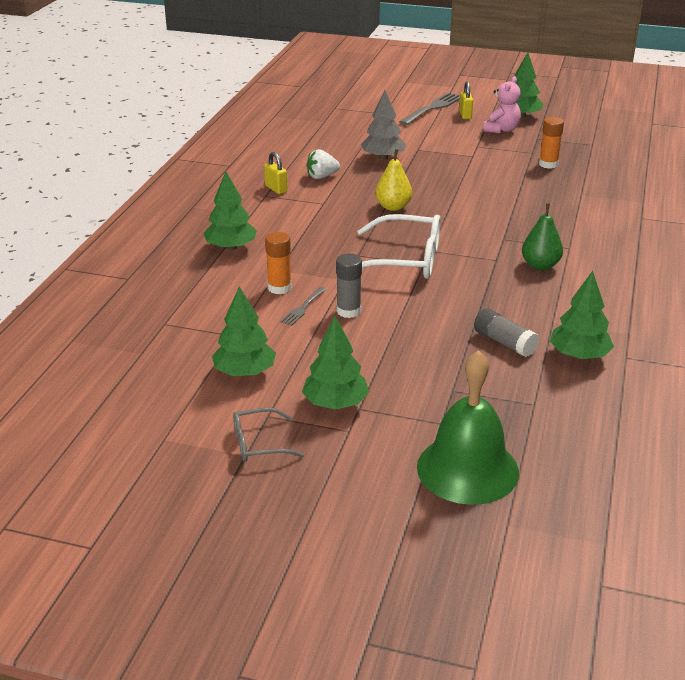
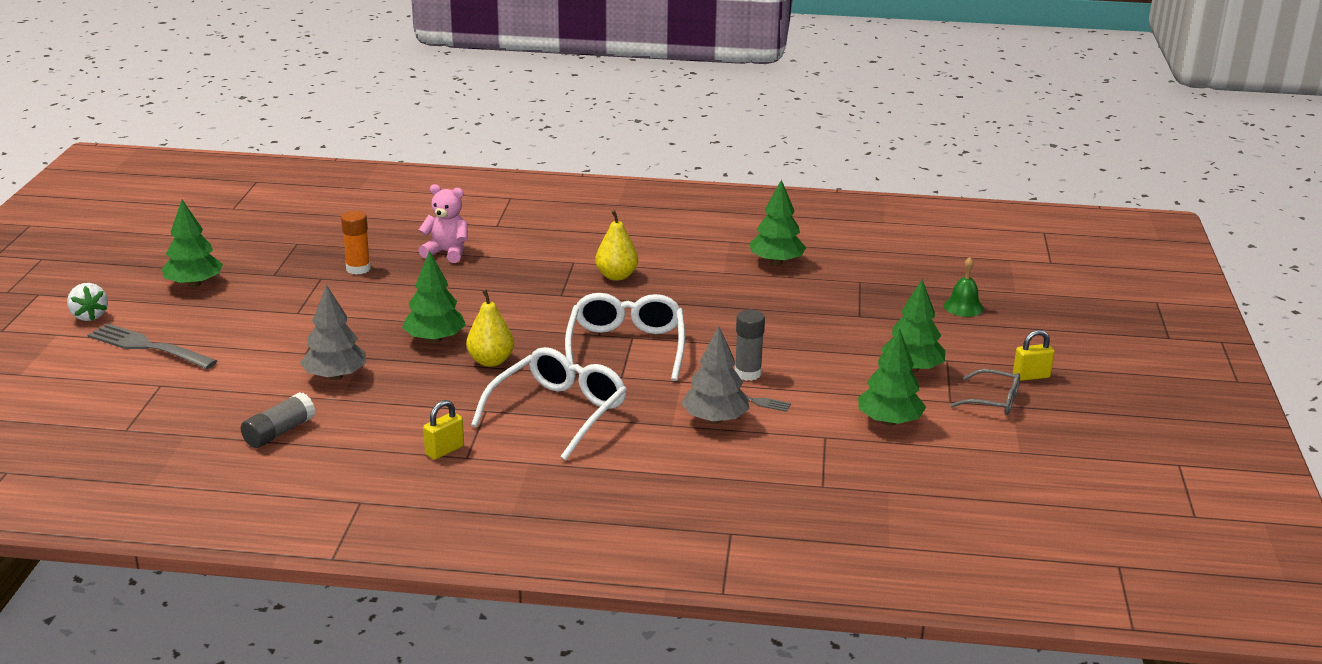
camera: 100 degrees left, 5 degrees down
(231, 247) = (626, 465): green tree -> green tree (435, 339)
(259, 443) = (993, 401): grey glasses -> grey glasses turned 45 degrees counterclockwise
(279, 288) = (715, 419): orange glue stick -> grey tree
(311, 227) = (558, 412): none -> white glasses
(322, 176) = (400, 418): white strawberry -> white strawberry (89, 316)
(465, 115) = (181, 322): yellow padlock -> yellow padlock (1031, 376)
(467, 469) = (963, 307): green bell -> green bell, size x0.47
(501, 130) = (242, 297): pink teddy bear -> pink teddy bear (447, 253)
(504, 342) = (771, 293): grey glue stick -> grey glue stick (279, 432)
(540, 265) = (616, 276): green pear -> yellow pear

